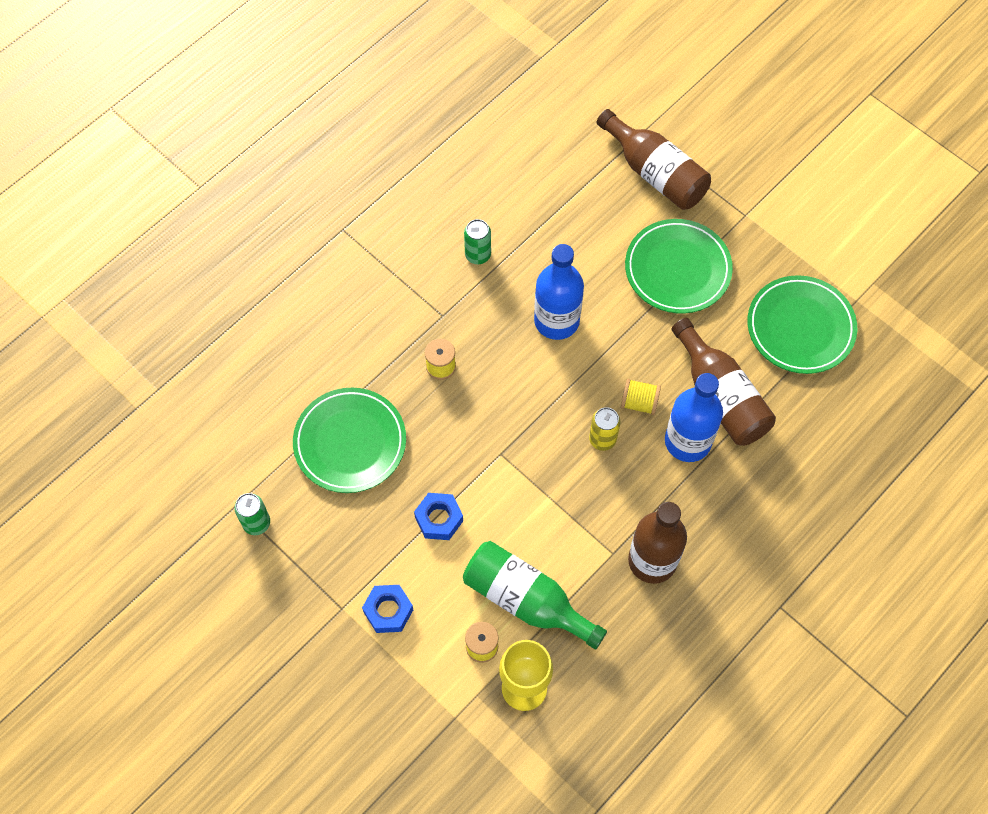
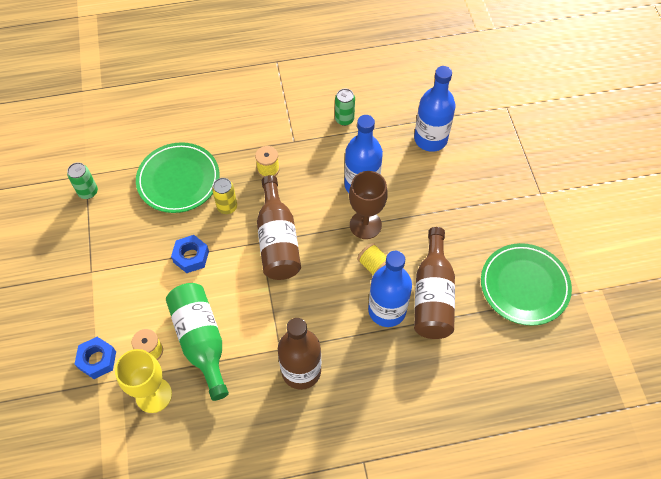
camera: 35 degrees right, 5 degrees down
(388, 611) = (115, 291): blue nut -> blue nut (97, 360)
(589, 222) = (430, 139): none -> blue bottle
(595, 363) = (365, 225): none -> brown goblet
(602, 439) = (332, 273): yellow can -> yellow can (227, 207)
(655, 173) = (498, 134): brown bottle -> brown bottle (278, 240)
(677, 269) = (466, 200): green plate -> none

